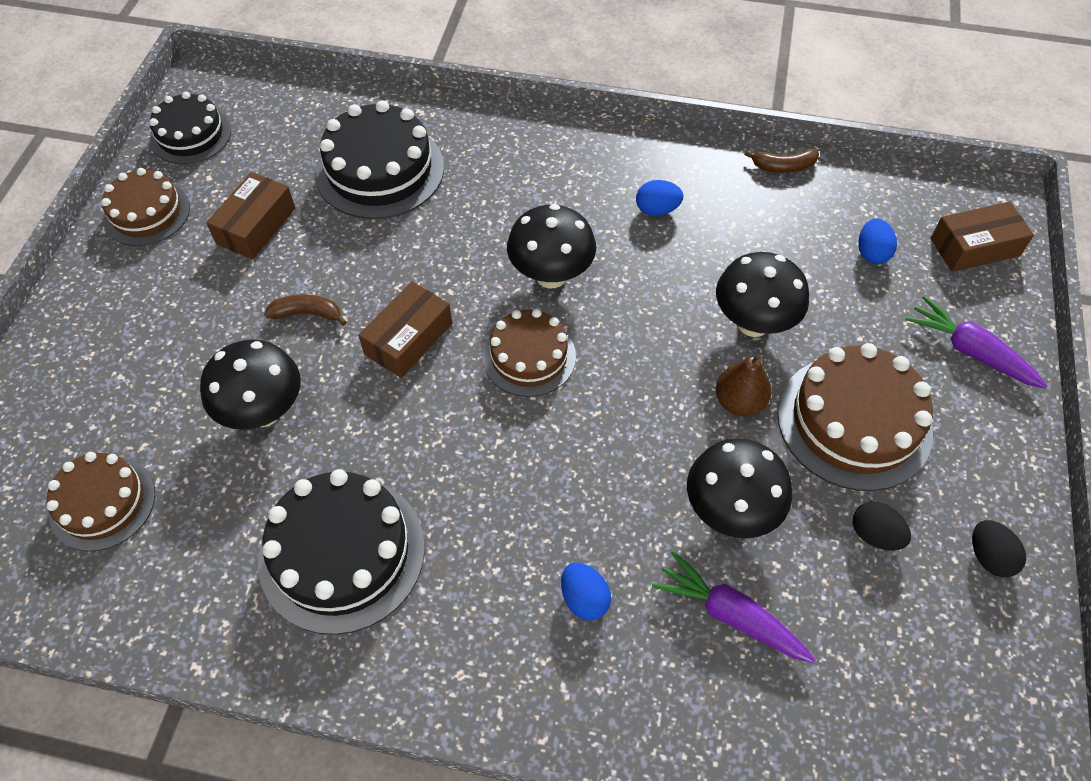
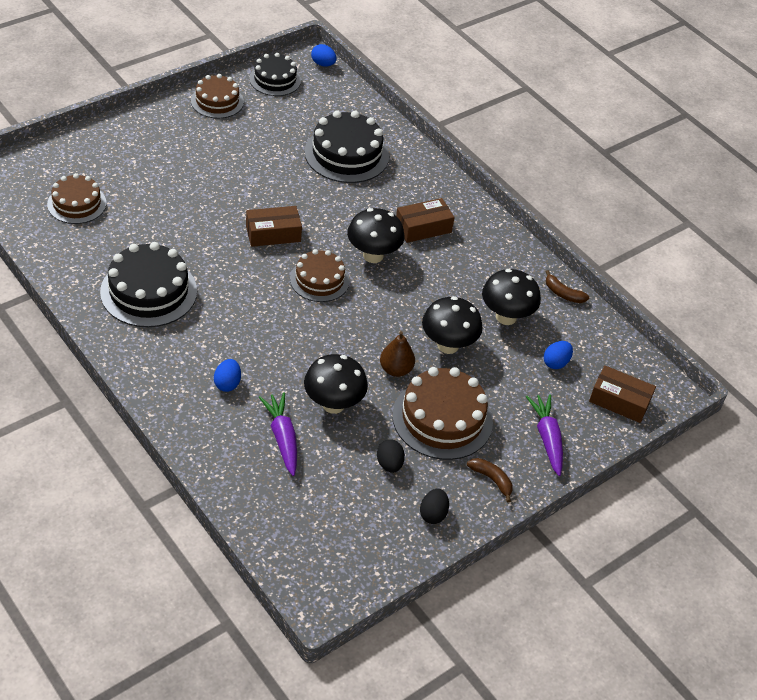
camera: 35 degrees right, 10 degrees down
(256, 226) = (259, 139): brown box -> brown box (423, 228)
(264, 412) = (177, 217): black mushroom -> black mushroom (506, 317)
(307, 313) = (240, 192): brown banana -> brown banana (492, 480)
(657, 210) = (465, 265): blue egg -> blue egg (323, 64)

